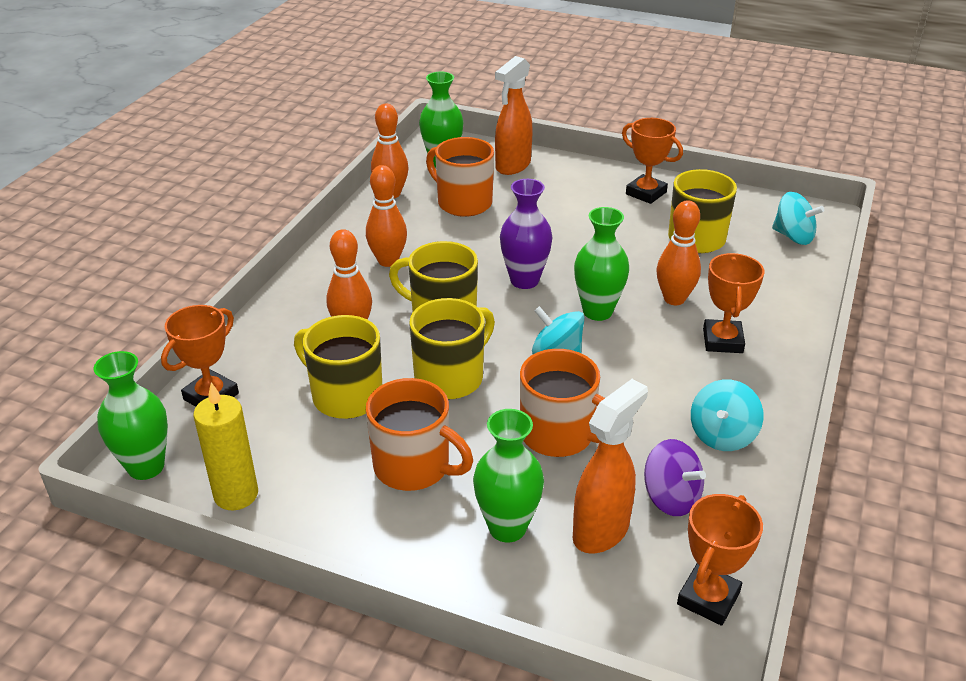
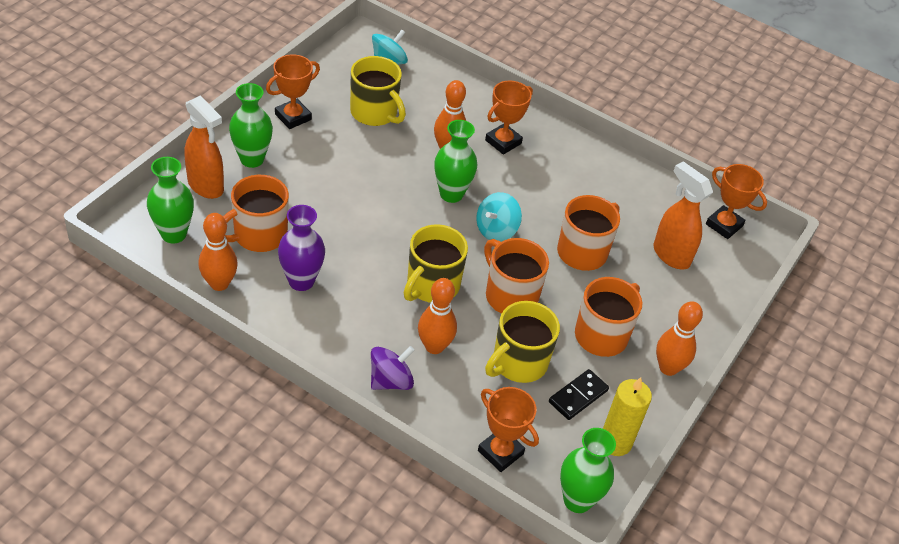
camera: 85 degrees left, 10 degrees up
(304, 453) = (578, 396): none -> black domino
(388, 261) = (338, 306): orange bowling pin -> orange bowling pin (668, 368)
(451, 377) = (510, 296): yellow mug -> orange mug
(507, 527) = (663, 298): green vase -> green vase (252, 159)
(524, 280) = (397, 224): purple vase -> purple vase (301, 281)
(670, 498) = (647, 216): purple spinning top -> purple spinning top (390, 381)
(722, 341) = (503, 142): orange trophy -> orange trophy turned 60 degrees counterclockwise
(722, 435) = (597, 175): turquoise spinning top -> none

